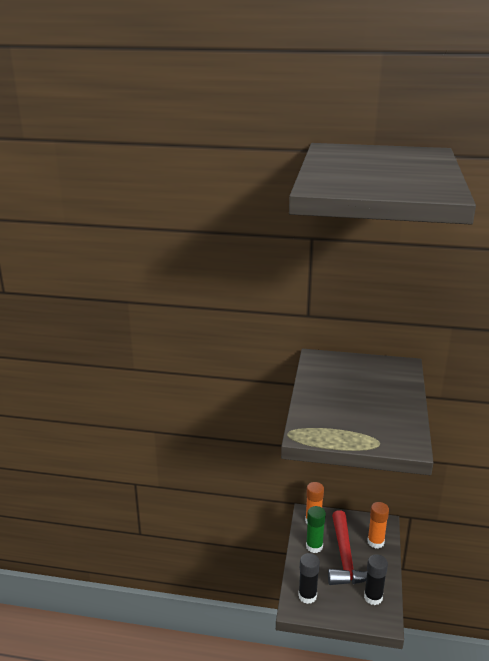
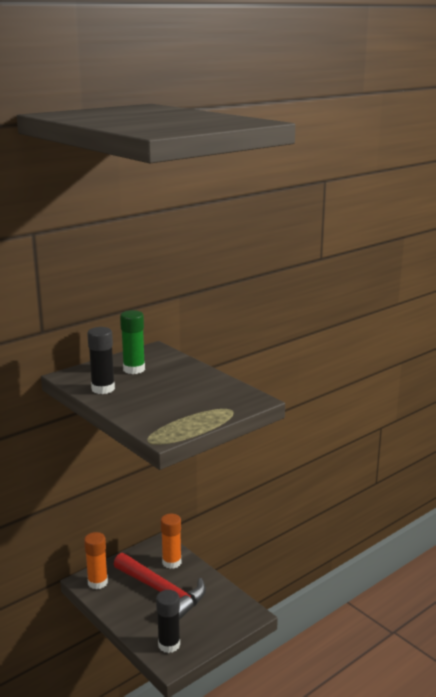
camera: 50 degrees left, 5 degrees down
(314, 546) = (125, 602): green glue stick -> green glue stick (134, 369)
(373, 597) = (220, 604): black glue stick -> black glue stick (103, 389)

